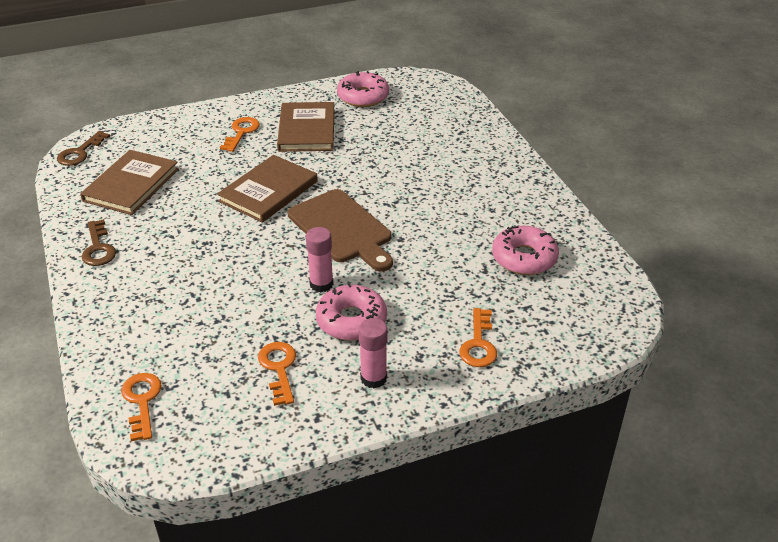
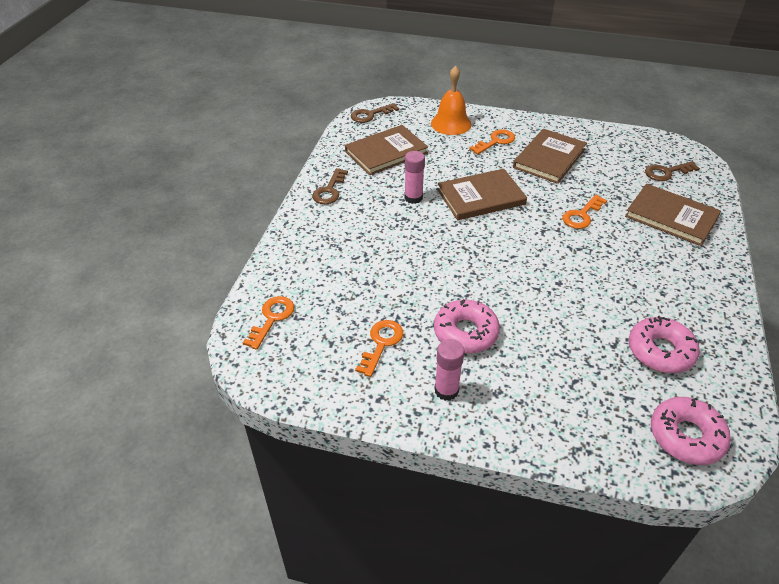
camera: 35 degrees right, 5 degrees up
(180, 131) = (451, 123): none -> orange bell
(321, 284) = (464, 291): pink glue stick -> pink glue stick (413, 198)
(342, 229) = (516, 253): brown cutting board -> none
(363, 96) = (618, 147): pink donut -> pink donut (686, 436)
(421, 105) = (666, 172): none -> brown key
(452, 142) = (671, 217): none -> brown book
(478, 344) = (557, 408): orange key -> orange key (582, 215)

